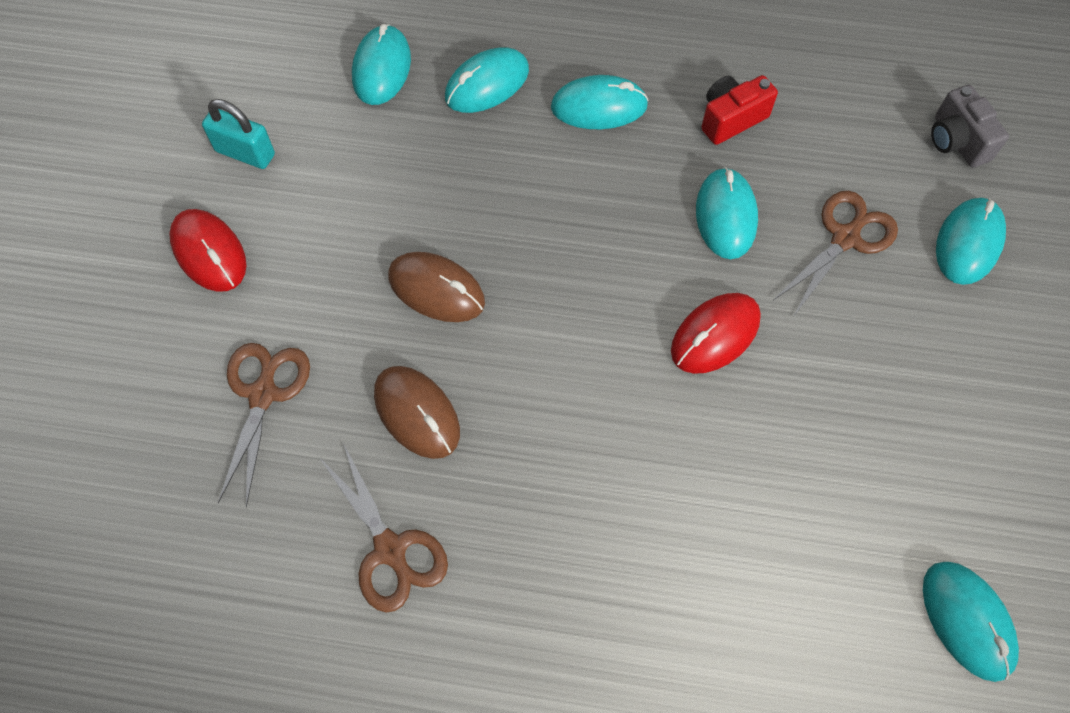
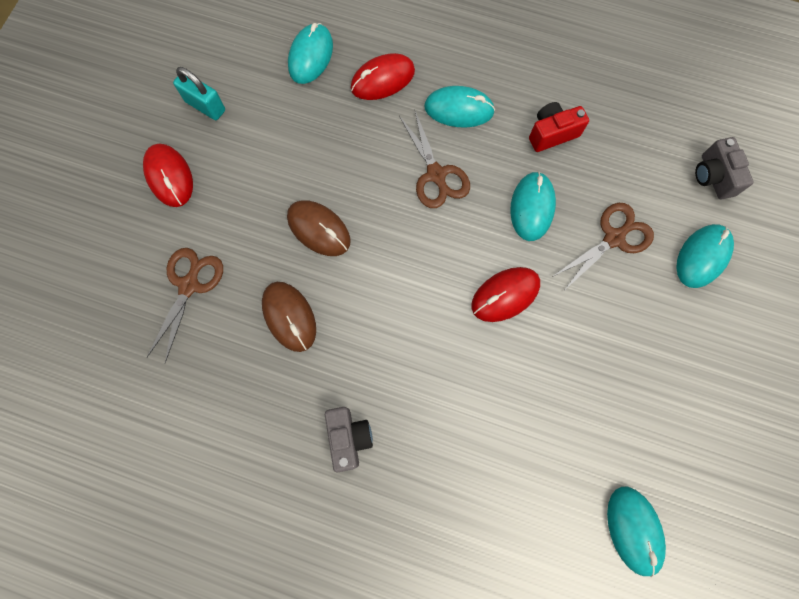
camera: 10 degrees right, 10 degrees up
(390, 549) = (255, 409): brown scissors -> brown scissors (436, 174)
(487, 84) = (382, 79): turquoise mouse -> red mouse
(535, 565) = (349, 438): none -> grey camera

